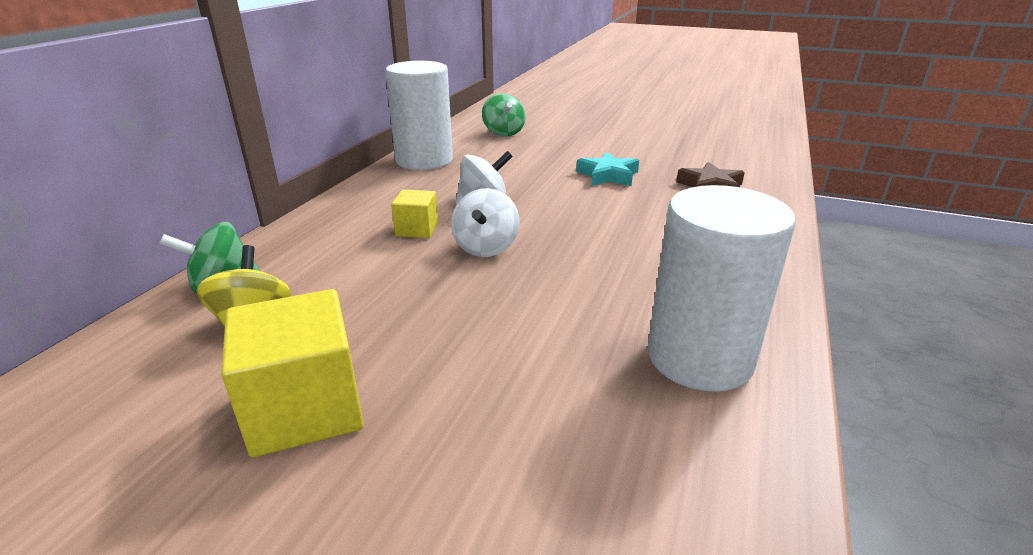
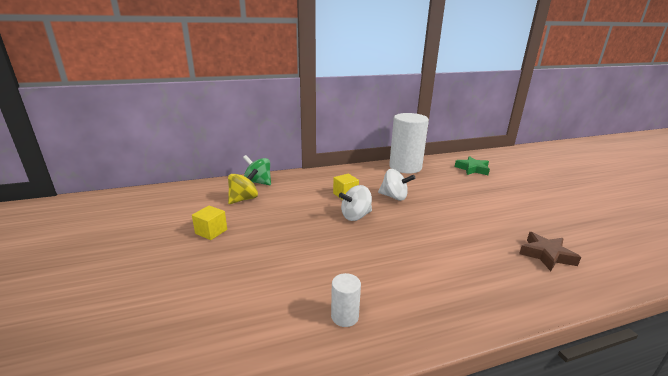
camera: 50 degrees right, 5 degrees down
(305, 408) = (211, 232): yellow cube -> yellow cube, size x0.54
(503, 133) = (472, 169): green spinning top -> green star
(608, 175) = (487, 216): turquoise star -> none
(699, 358) = (344, 316): white cylinder -> white cylinder, size x0.44

